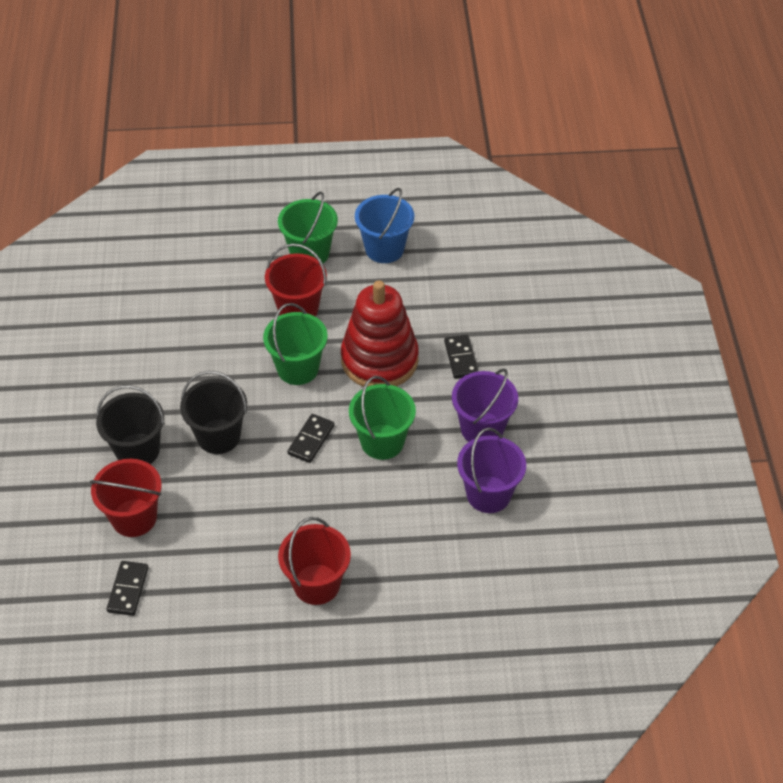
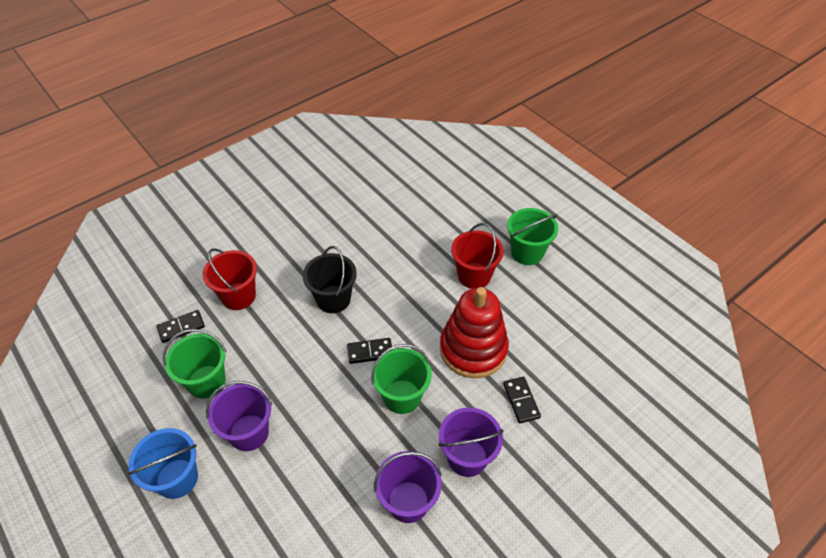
camera: 55 degrees right, 0 degrees up
(137, 450) = (291, 266): black bucket -> none
(298, 368) = (424, 307): green bucket -> green bucket (206, 381)
(316, 584) = (249, 432): red bucket -> purple bucket
(384, 249) = (573, 291): blue bucket -> blue bucket (177, 478)
(461, 358) = (521, 401): black domino -> black domino turned 60 degrees counterclockwise

